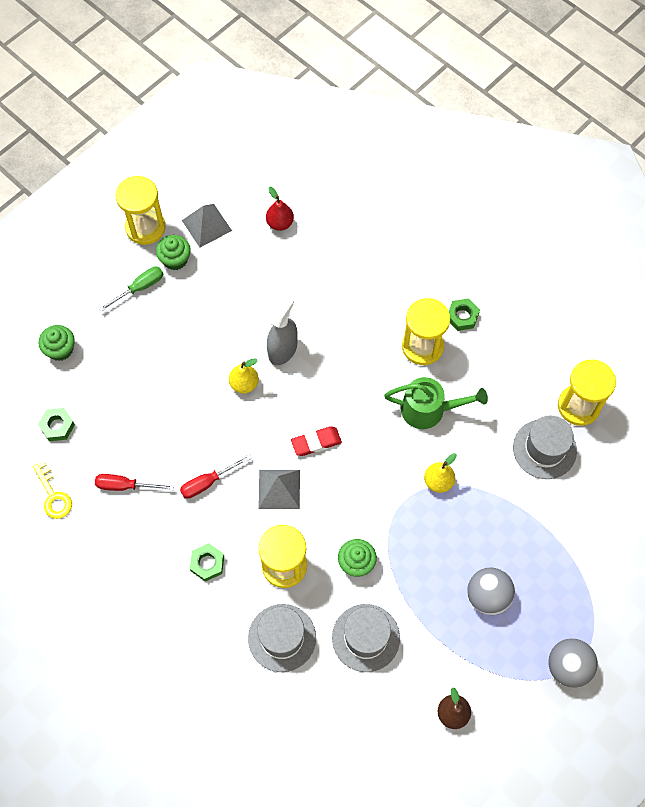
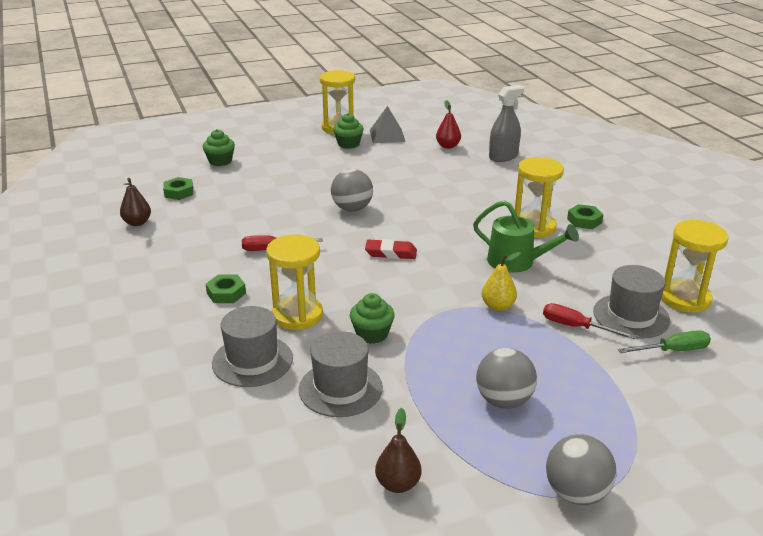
camera: 25 degrees right, 35 degrees down
(53, 495) = (137, 223): yellow key -> brown pear
(125, 486) = (200, 233): red screwdriver -> red screwdriver (575, 327)
(139, 288) = (308, 149): green screwdriver -> green screwdriver (673, 350)
(244, 384) = (352, 209): yellow pear -> grey ball
(279, 489) = (333, 269): grey pyramid -> none
(282, 349) = (401, 200): grey spray bottle -> grey spray bottle (503, 156)

